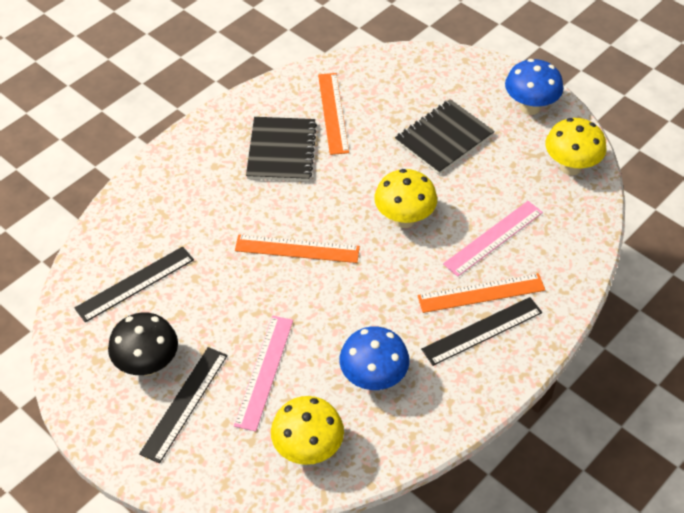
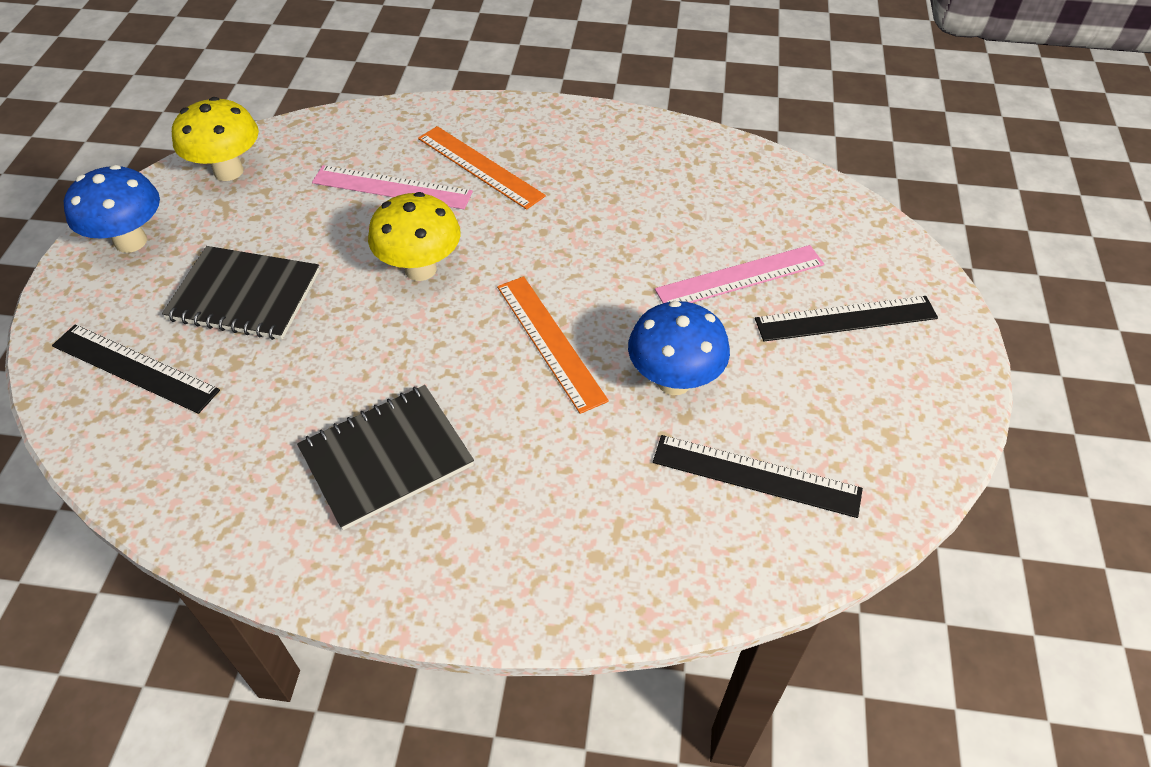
camera: 125 degrees left, 0 degrees up
(148, 365) = (841, 382): black mushroom -> none
(308, 449) = (784, 201): yellow mushroom -> none
(333, 113) = (262, 440): orange ruler -> none
(373, 379) = (661, 194): blue mushroom -> blue mushroom (674, 381)
(482, 331) = (528, 148): black ruler -> black ruler (134, 368)

